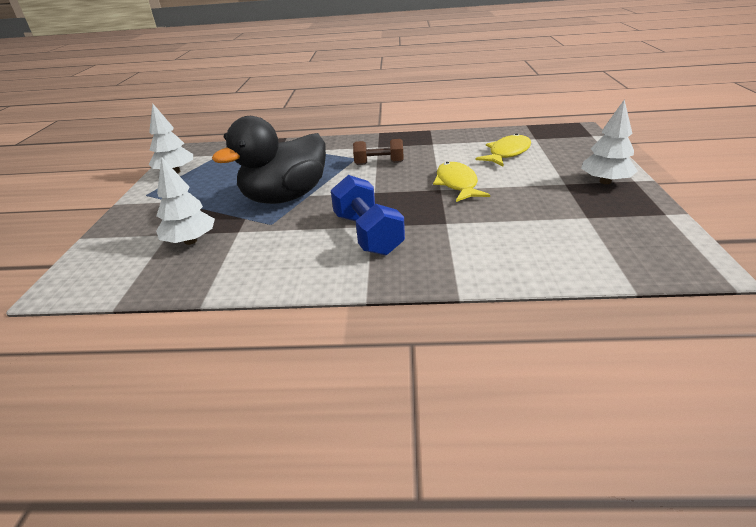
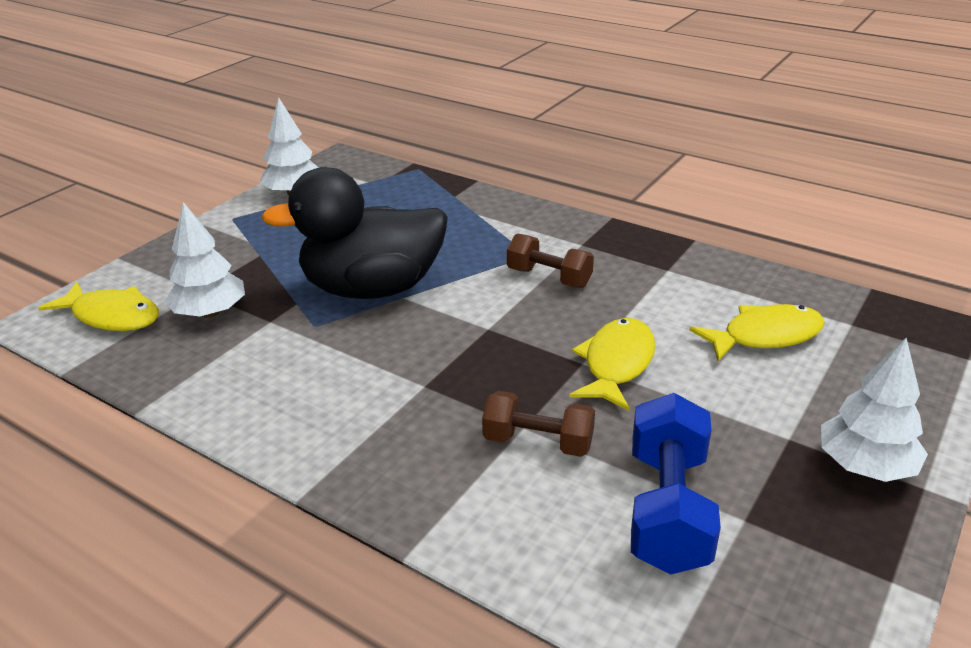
camera: 30 degrees right, 0 degrees up
(115, 267) = (112, 316): none -> yellow fish
(367, 234) = (405, 397): blue dumbbell -> blue dumbbell (667, 509)
(461, 226) = (538, 442): none -> brown dumbbell

